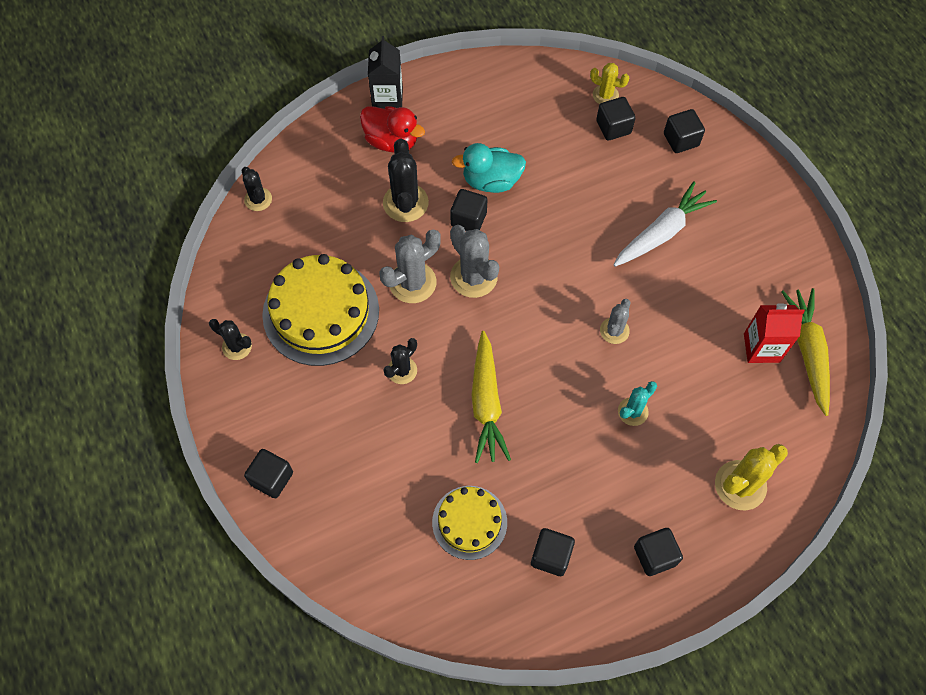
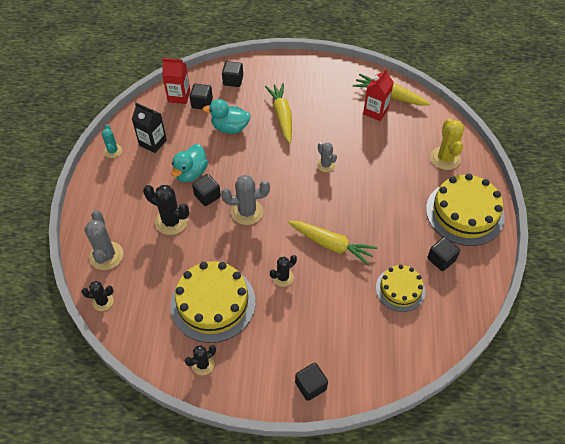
camera: 60 degrees left, 10 degrees down
(387, 99) = (91, 196): black carton -> black carton (153, 143)
(392, 141) = (122, 208): red duck -> none
(402, 370) = (283, 277): black cactus -> black cactus turned 75 degrees clockwise
(412, 282) = (228, 244): grey cactus -> grey cactus (106, 256)
(595, 183) = (230, 128): none -> turquoise duck
(605, 95) = (179, 96): yellow cactus -> red carton
(633, 411) = (378, 181): turquoise cactus -> turquoise cactus (113, 151)
(655, 555) = (464, 213): black cube -> yellow cake
(661, 232) = (282, 116): white carrot -> yellow carrot

